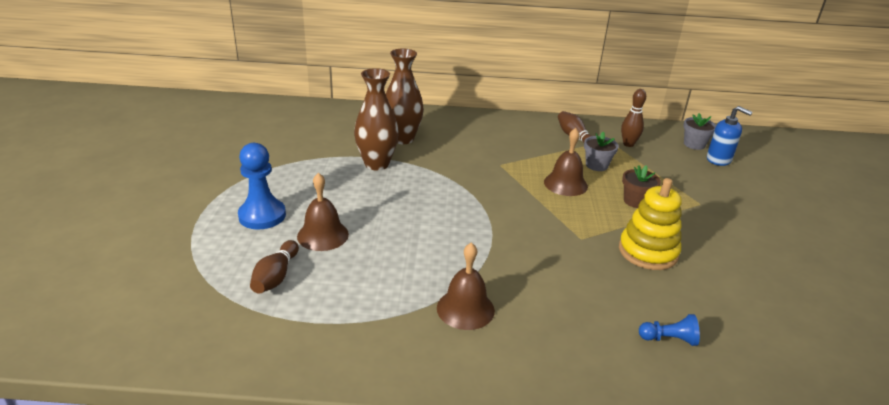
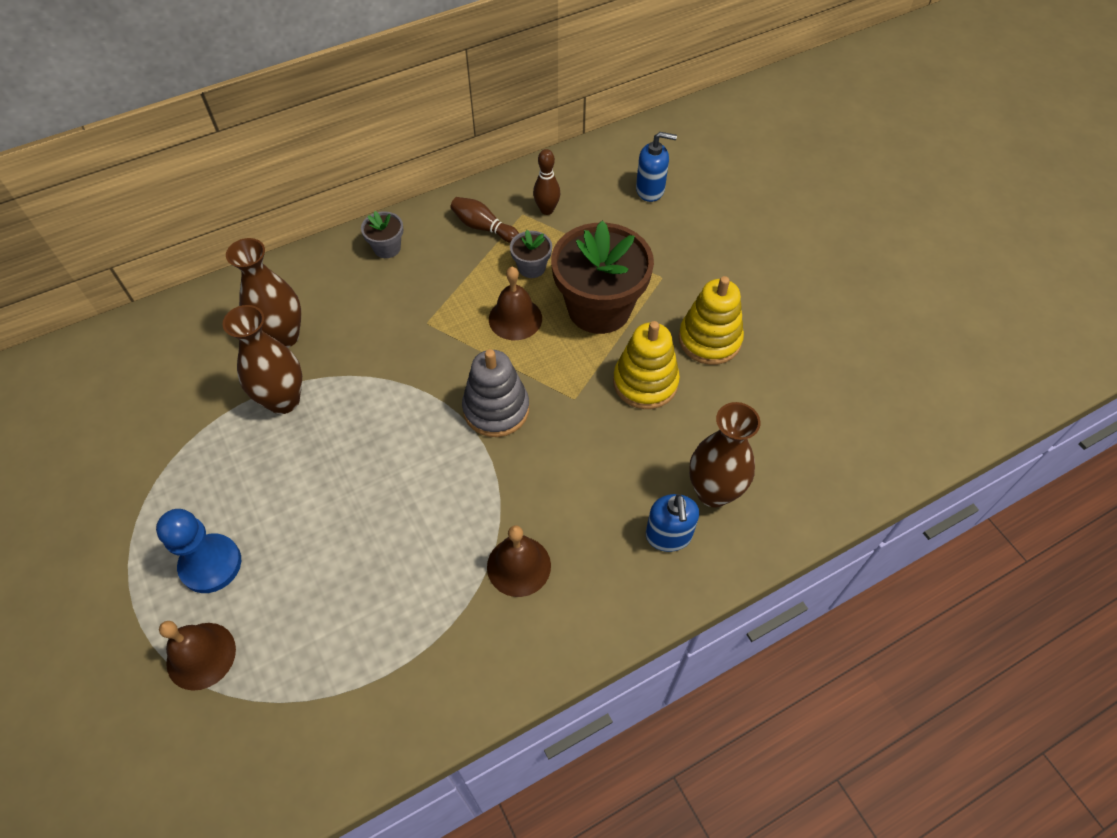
camera: 30 degrees left, 25 degrees up
(276, 277) = (299, 643): brown bowling pin -> none
(323, 235) = (304, 552): brown bell -> brown bell (201, 655)
(516, 221) = (496, 409): none -> grey stacking toy
(607, 348) = (668, 536): none -> blue soap dispenser
(635, 201) = (599, 308): brown flower pot -> brown flower pot, size x2.24
(669, 339) = (713, 492): blue pawn -> brown vase
(694, 144) = (615, 174): grey flower pot -> grey flower pot (387, 248)
(722, 250) = (709, 339): none -> yellow stacking toy

